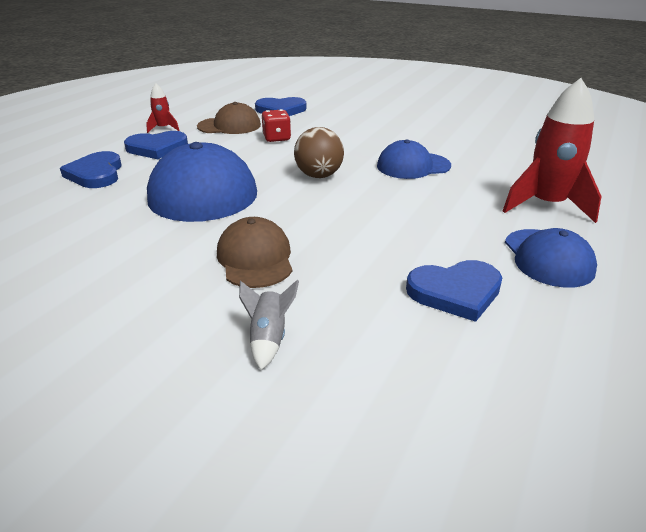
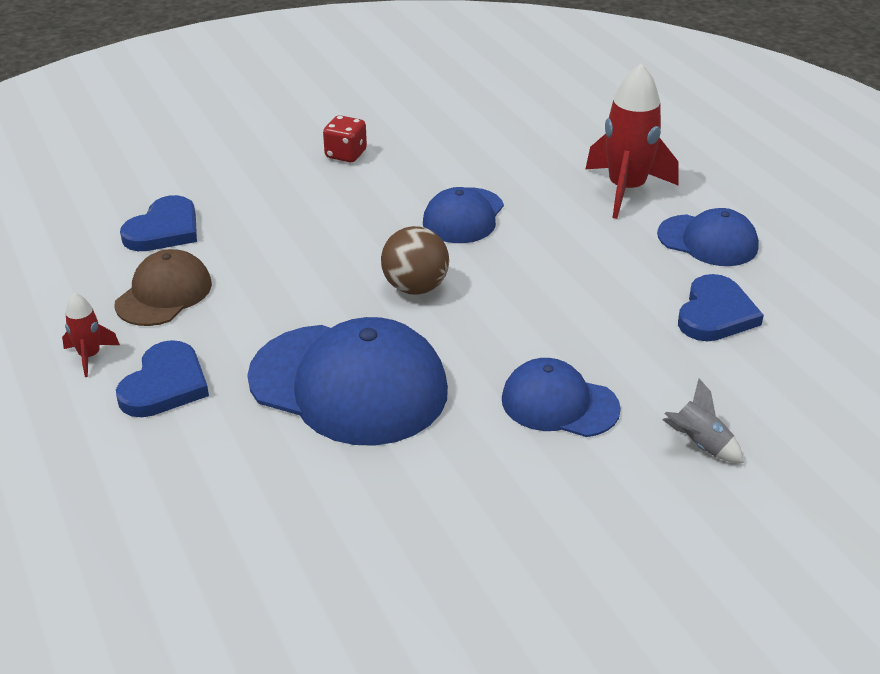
camera: 55 degrees left, 5 degrees up
(96, 174) = (193, 466): blue heart -> none
(255, 258) = (559, 404): brown cap -> blue cap
(276, 138) = (264, 272): red dice -> red dice (346, 154)

